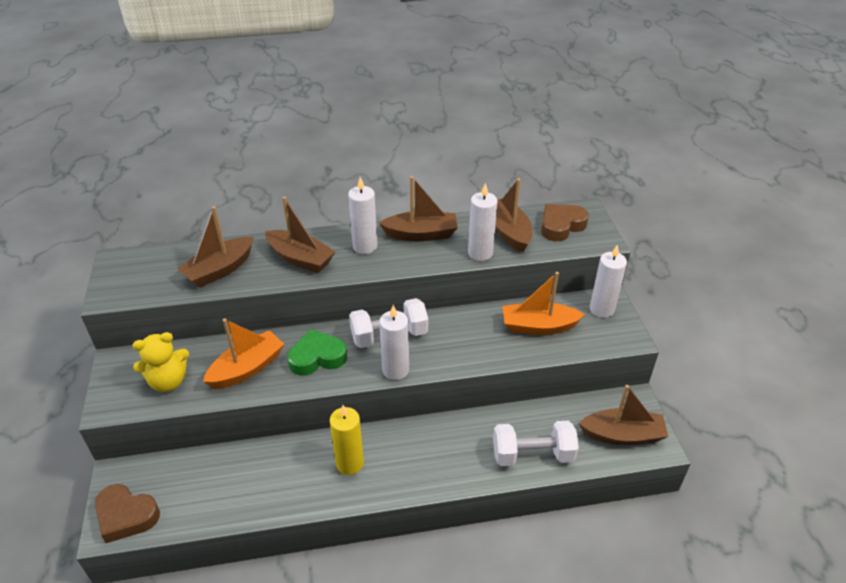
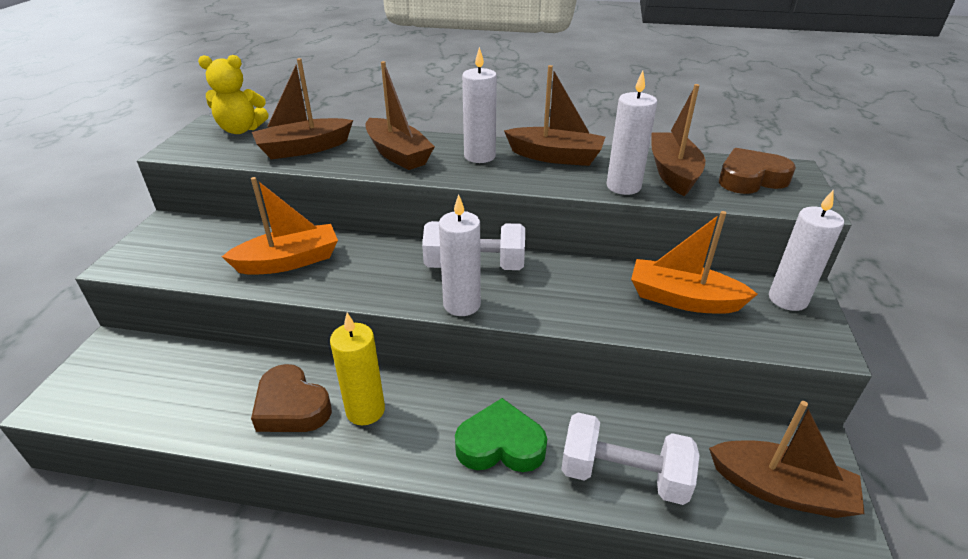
camera: 20 degrees right, 5 degrees down
(126, 516) = (82, 393): brown heart -> brown heart (291, 406)
(168, 381) = (198, 254): yellow teddy bear -> yellow teddy bear (241, 130)
(317, 357) = (375, 268): green heart -> green heart (500, 444)

